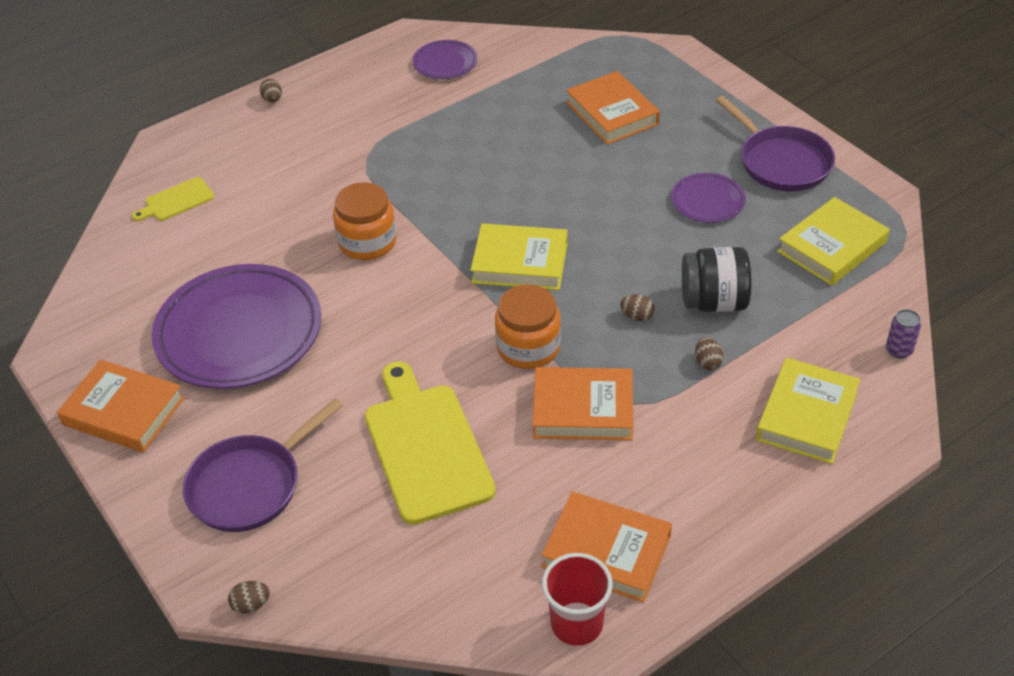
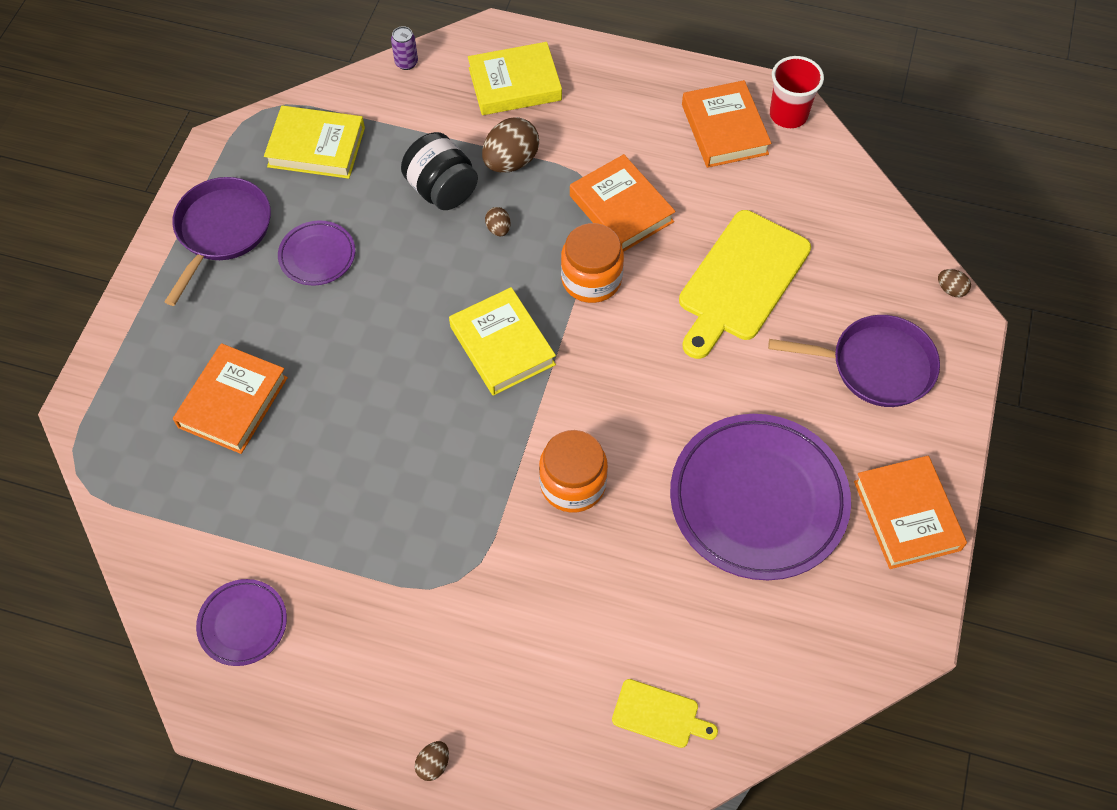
camera: 130 degrees left, 15 degrees up
(707, 362) = (511, 161): brown egg -> brown egg, size x2.03

